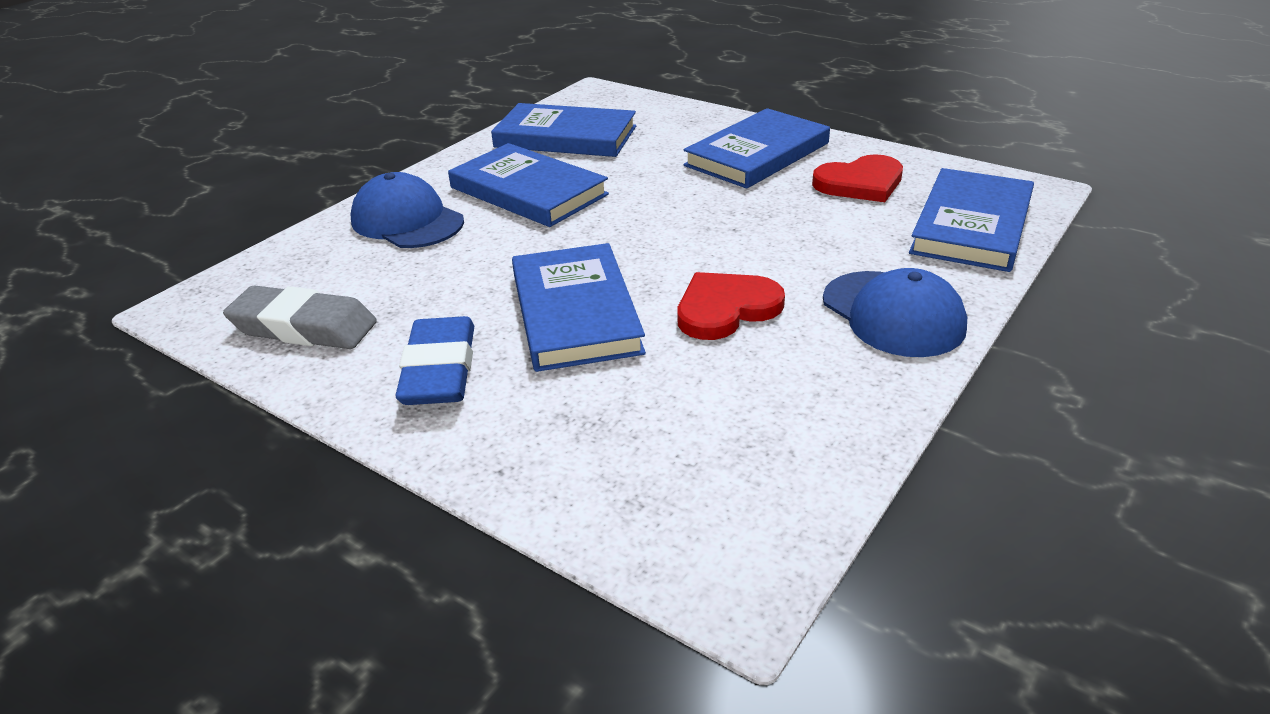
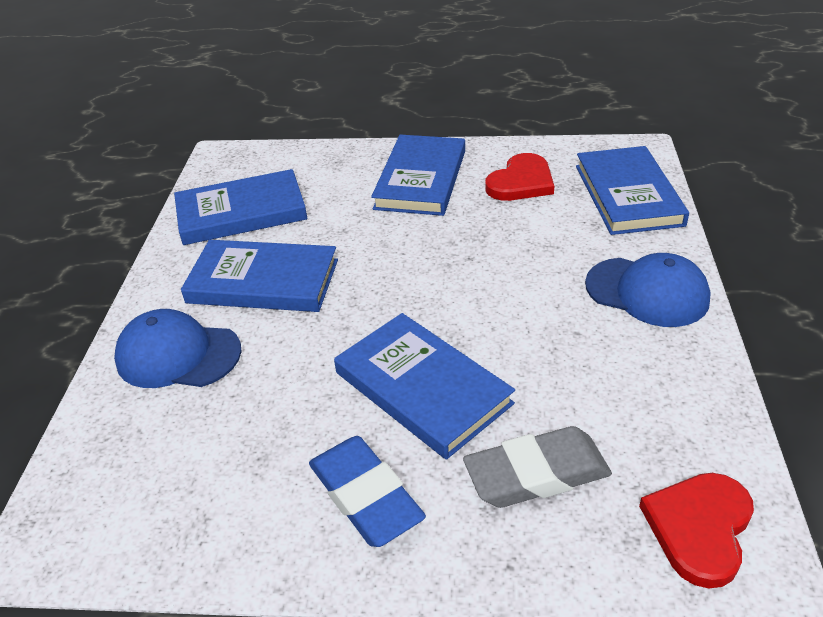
camera: 30 degrees left, 5 degrees up
(304, 327) = (192, 512): grey eraser -> grey eraser (536, 474)
(726, 309) = (532, 335): red heart -> red heart (699, 528)

